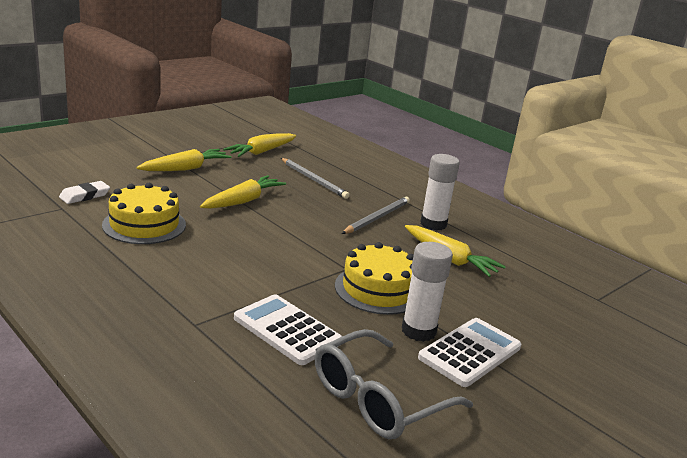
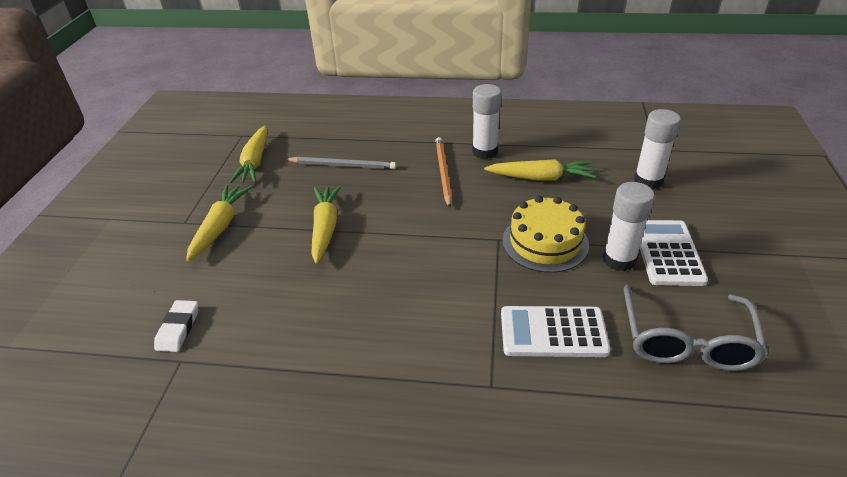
camera: 35 degrees left, 15 degrees up
(144, 225) = (288, 318): yellow cake -> none
(377, 218) = (443, 172): grey pencil -> orange pencil
(545, 310) = (648, 181): none -> white glue stick

